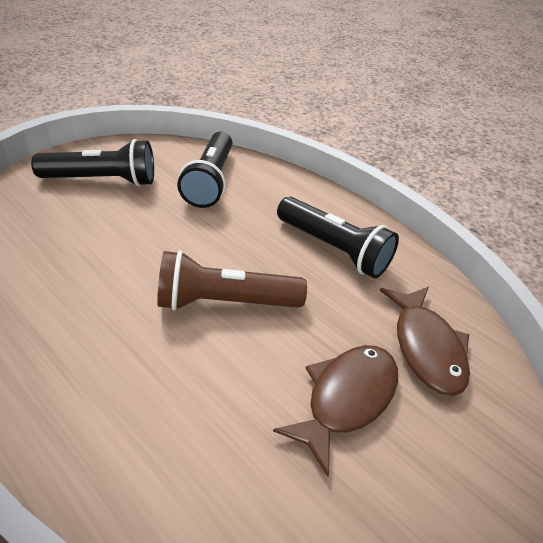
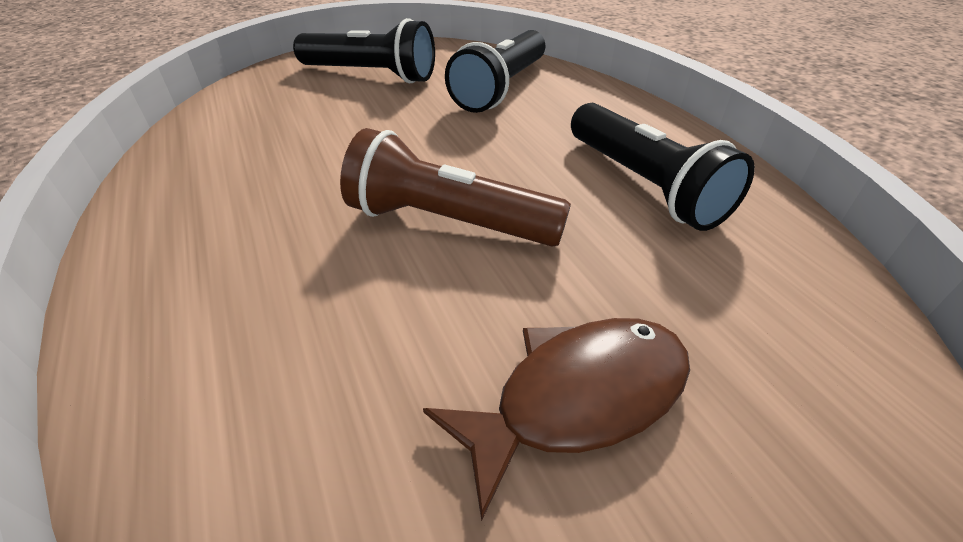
camera: 25 degrees right, 0 degrees up
(426, 347) = (763, 352): brown fish -> none

